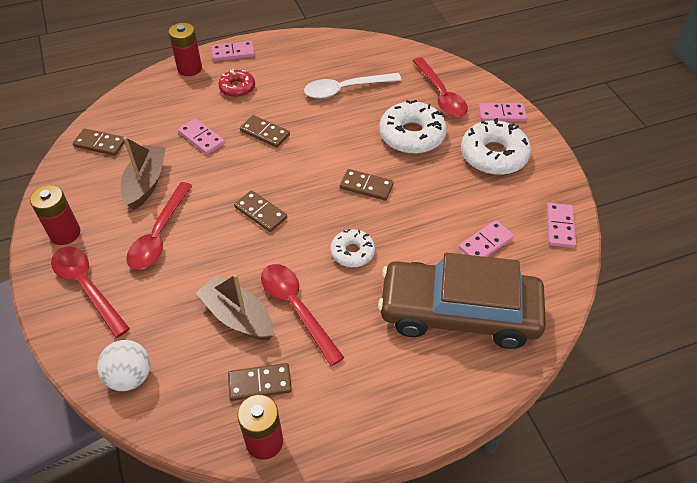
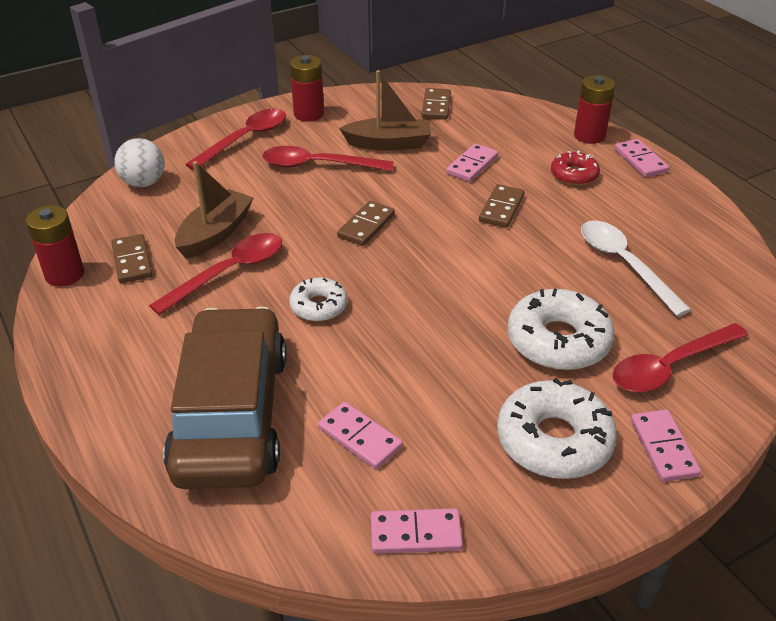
camera: 80 degrees right, 10 degrees down
(366, 186) = (436, 306): brown domino -> none

